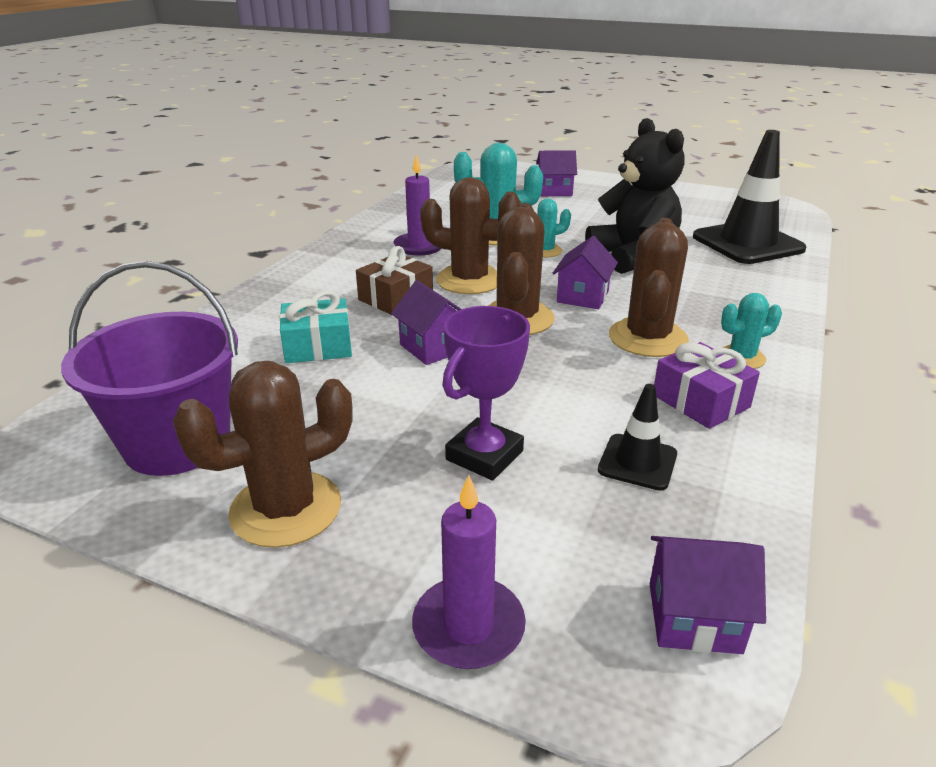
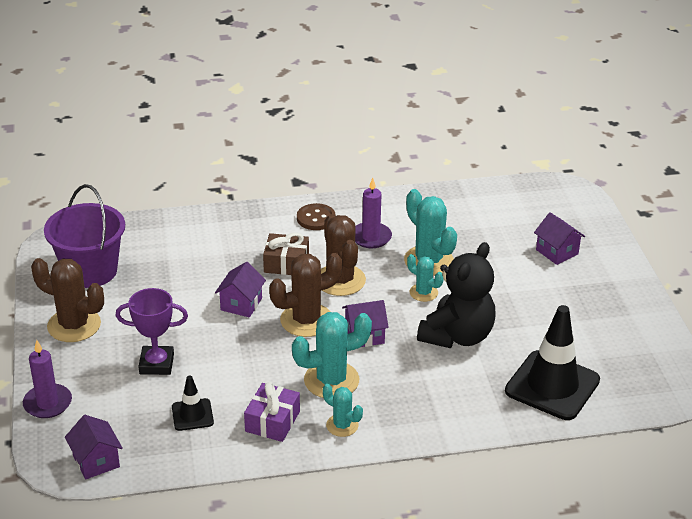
camera: 55 degrees right, 5 degrees up
(318, 346) = (205, 265): turquoise gift -> none
(342, 260) = (316, 218): none -> brown button
(647, 338) = (331, 380): brown cactus -> turquoise cactus

